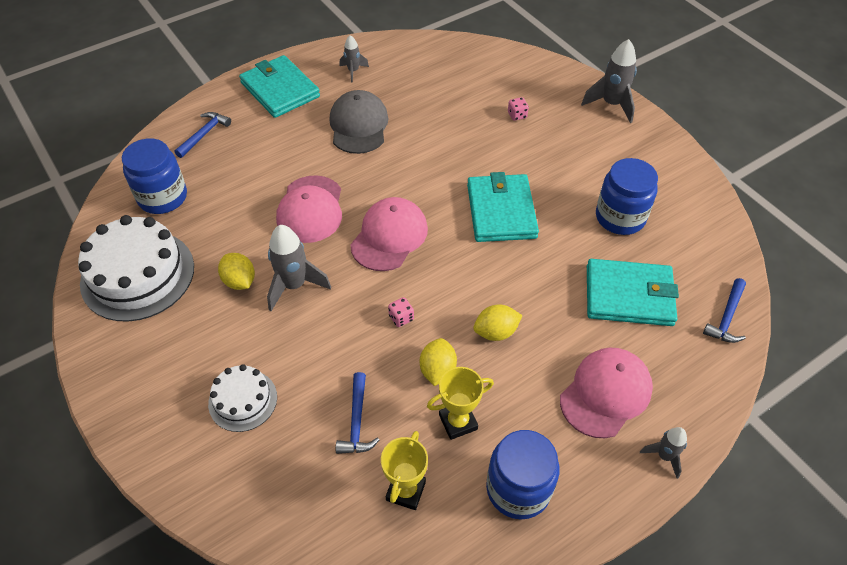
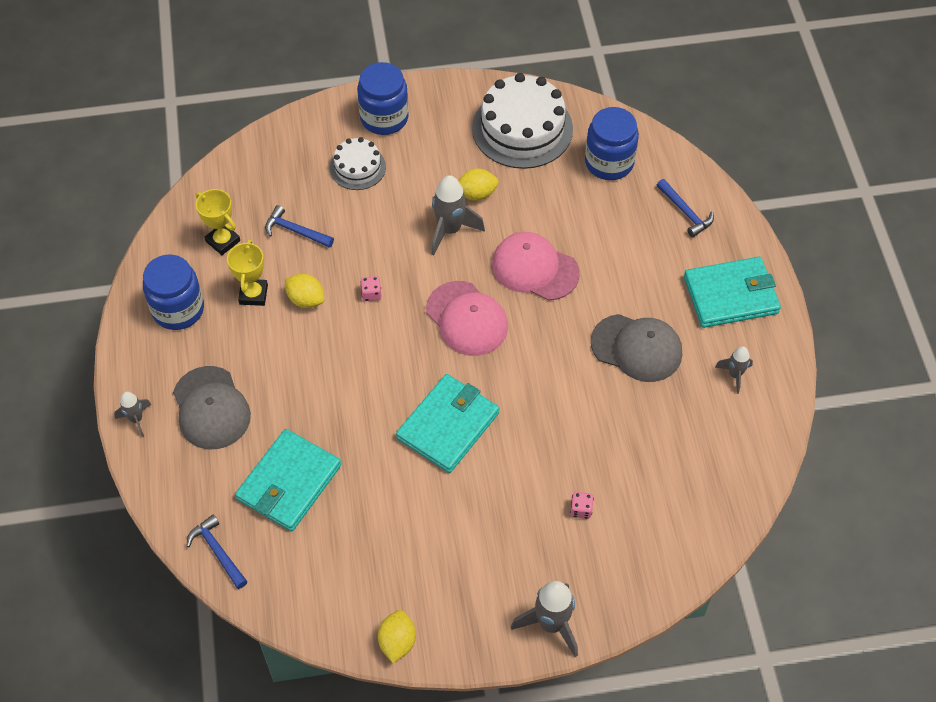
camera: 115 degrees right, 5 degrees up
(496, 332) = (316, 357): yellow lemon -> yellow lemon (397, 642)
(501, 211) = (448, 425): turquoise wallet -> turquoise wallet turned 75 degrees counterclockwise
(606, 393) = (211, 408): pink cap -> grey cap
(620, 217) = (381, 530): blue jar -> blue jar (384, 118)

